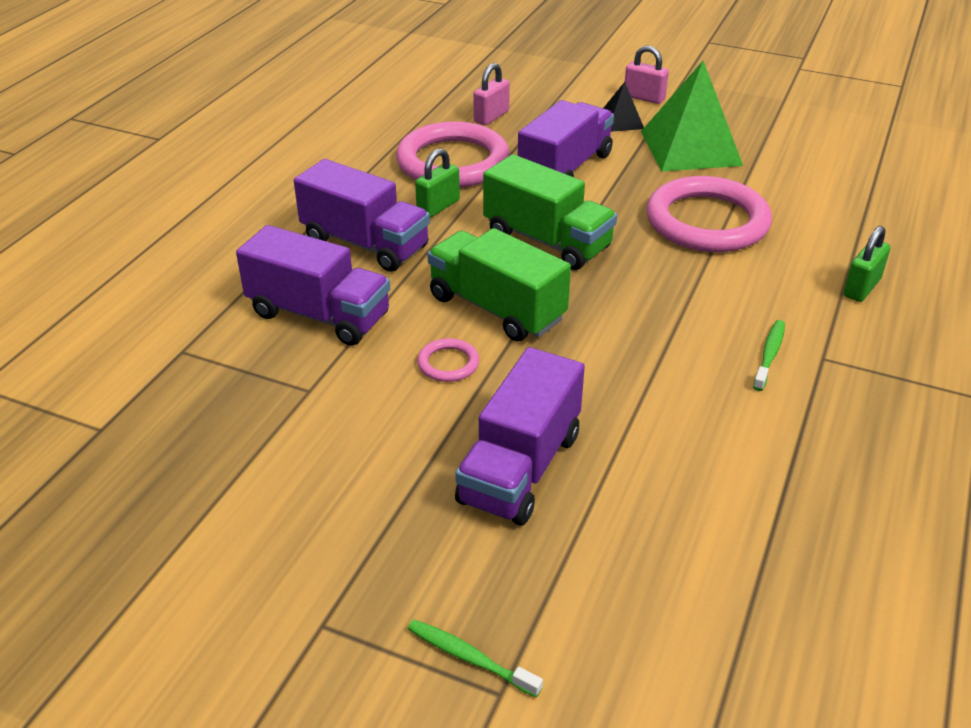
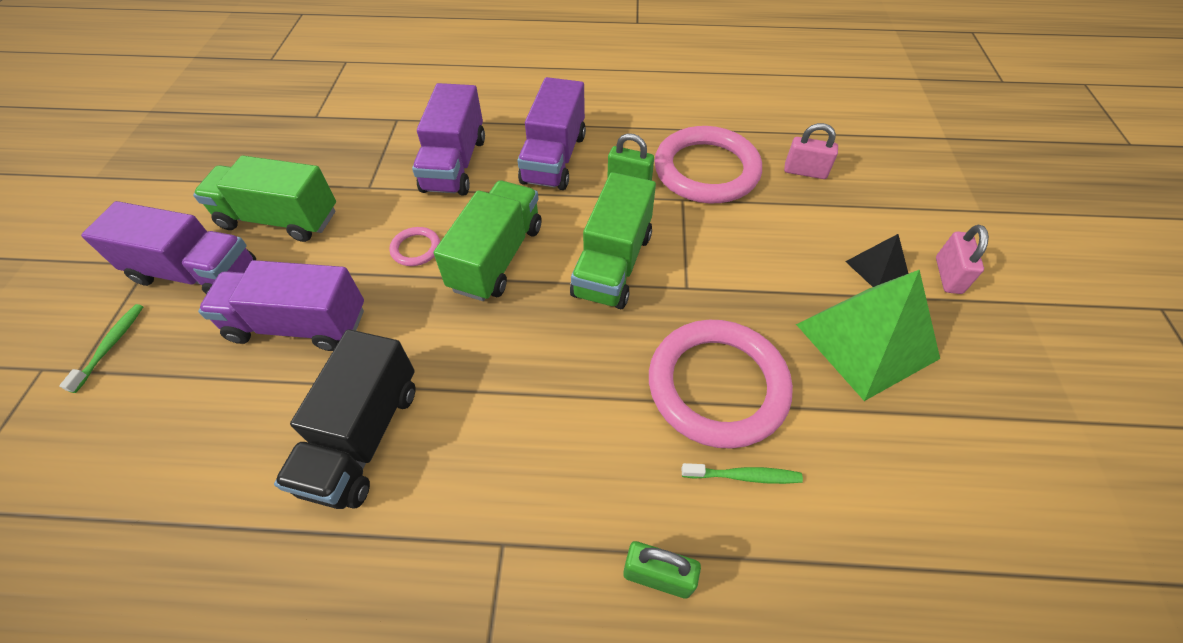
camera: 70 degrees right, 15 degrees up
(316, 477) = (280, 219): none -> green truck
(565, 168) = (747, 246): purple truck -> purple truck (196, 273)
(693, 428) = (363, 437): none -> black truck
(769, 355) = (491, 487): green toothbrush -> green toothbrush (743, 476)

